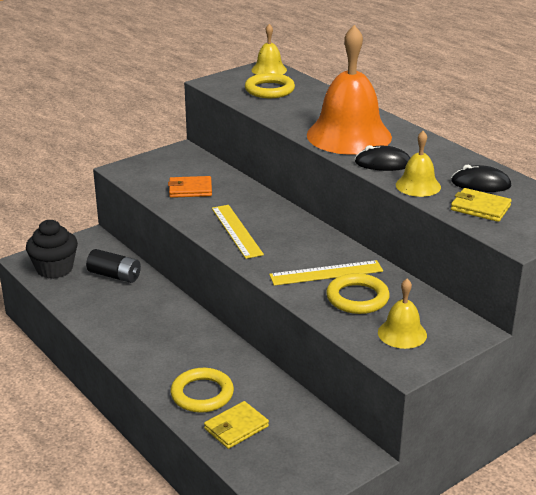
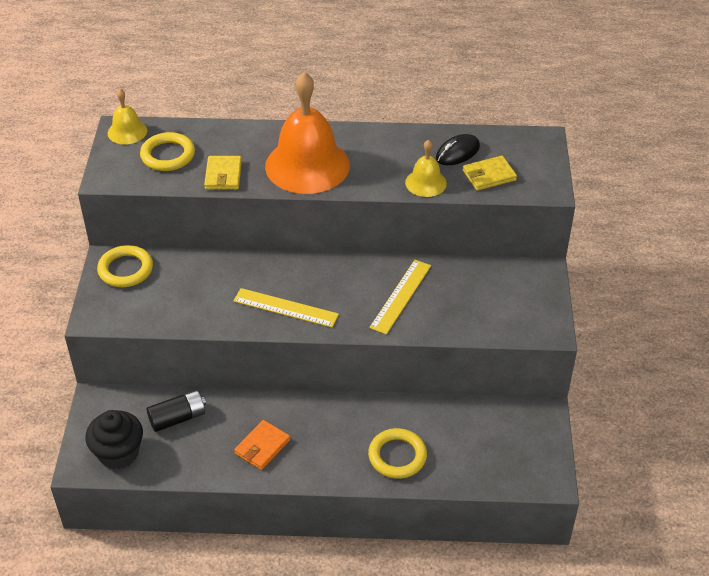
camera: 50 degrees left, 15 degrees up
(190, 189) = (186, 295): orange wallet -> orange wallet (262, 447)
(236, 427) = (454, 460): yellow wallet -> yellow wallet (223, 175)
(357, 298) = (449, 301): yellow ring -> yellow ring (125, 269)
(383, 163) = (373, 177): black mouse -> none
(402, 333) = (513, 307): yellow bell -> none

